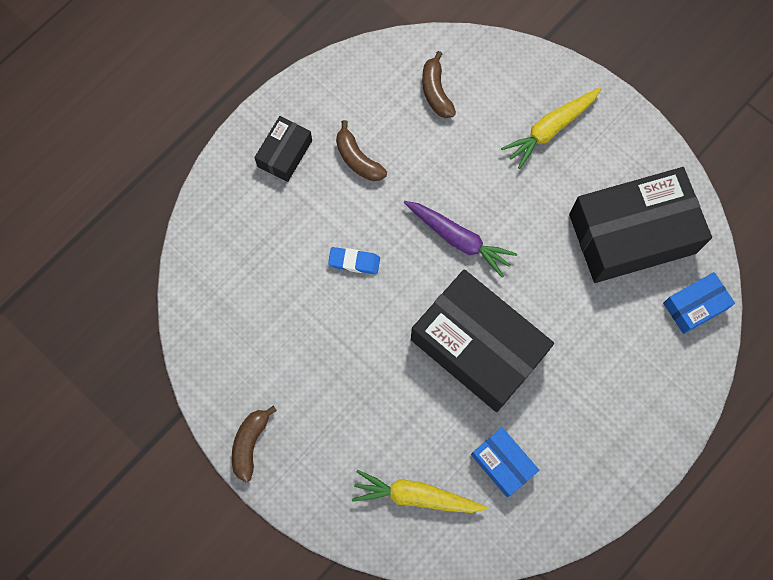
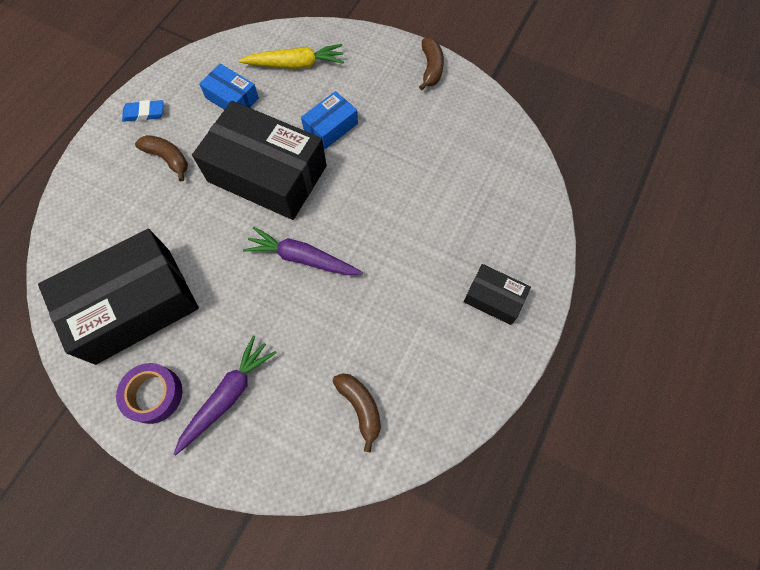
camera: 165 degrees right, 5 degrees down
(284, 153) = (494, 298): black box -> black box turned 75 degrees counterclockwise
(354, 262) = (393, 215): blue eraser -> blue eraser (144, 113)
(358, 159) = (420, 310): brown banana -> brown banana (168, 158)
(550, 129) = (228, 395): yellow carrot -> purple carrot
(616, 146) = (154, 394): none -> purple tape
(695, 306) = (72, 252): blue box -> blue box (331, 127)

